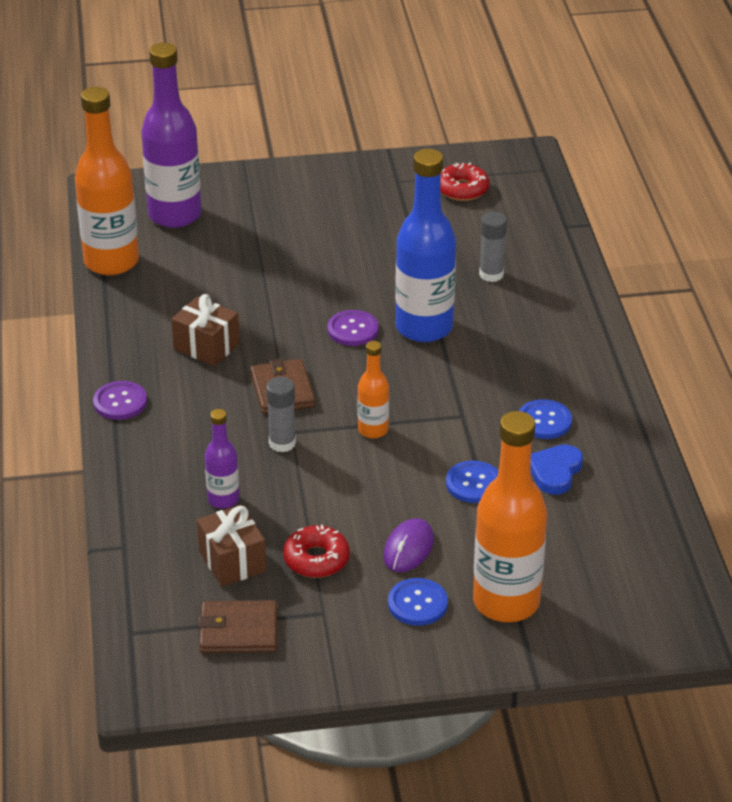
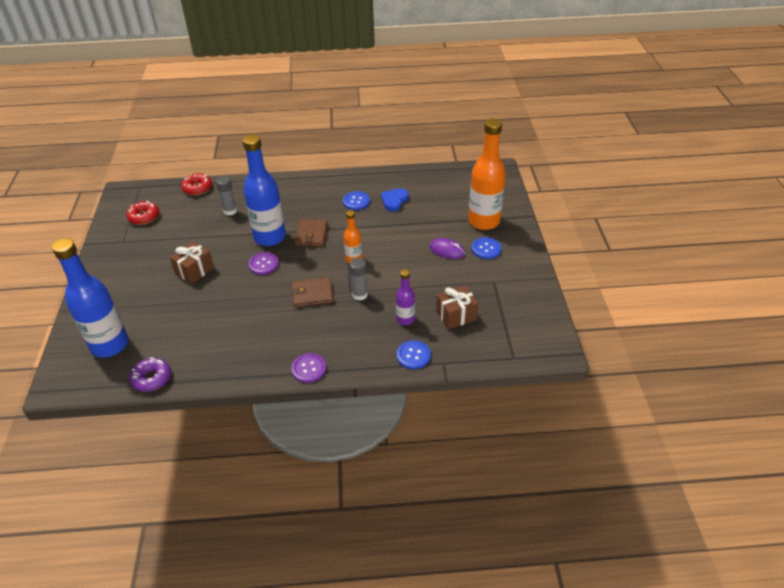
camera: 85 degrees left, 5 degrees up
(111, 262) = (152, 378): orange bottle -> purple donut
(175, 215) = (110, 345): purple bottle -> blue bottle
(206, 346) = (262, 327): brown gift -> brown gift (194, 271)
(238, 631) = (509, 313): brown wallet -> brown wallet (311, 235)
(316, 559) = (454, 283): red donut -> red donut (197, 188)
(473, 483) = (400, 226): blue button -> blue button (413, 355)
(555, 472) = (394, 201): blue heart -> blue heart turned 90 degrees clockwise

